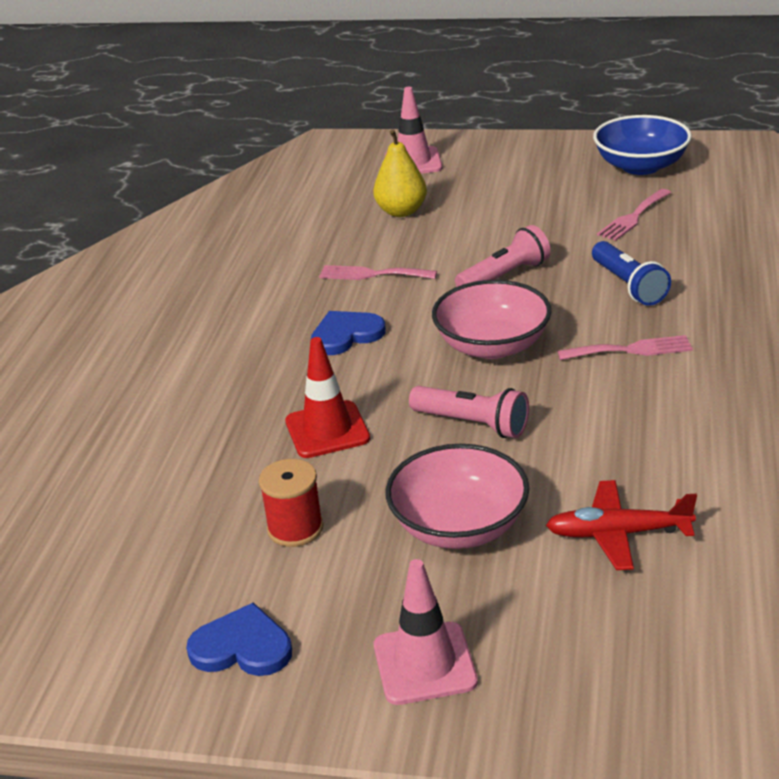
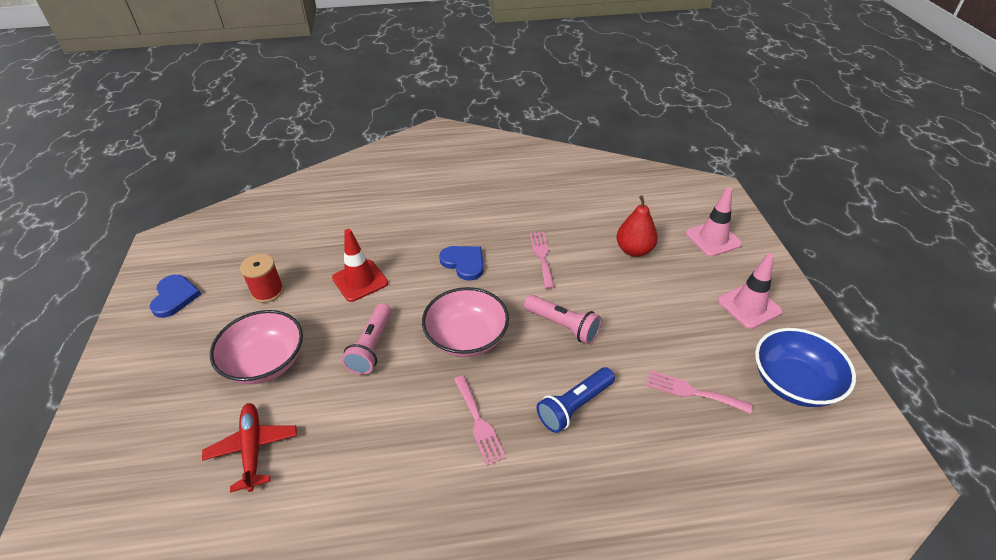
camera: 70 degrees right, 10 degrees up
(401, 211) = (634, 250): yellow pear -> red pear
(424, 664) = (147, 373): pink traffic cone -> pink traffic cone (749, 306)

